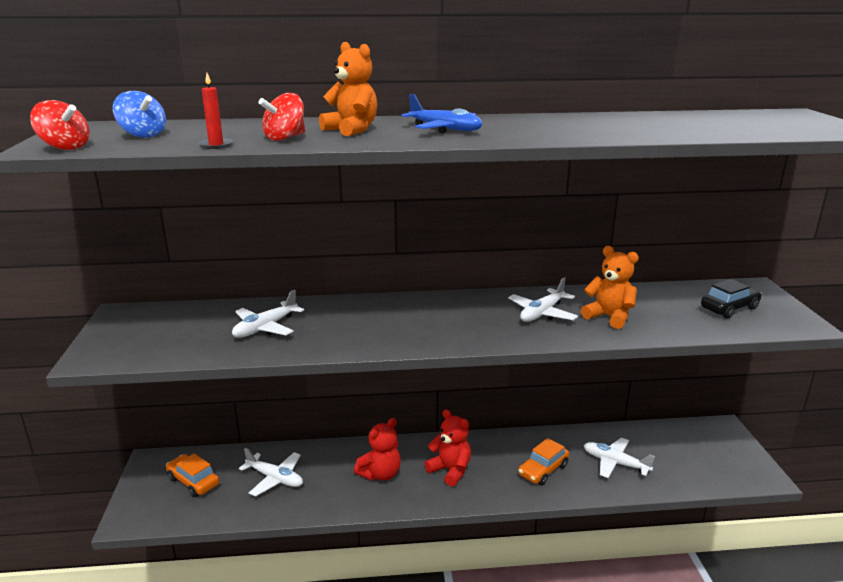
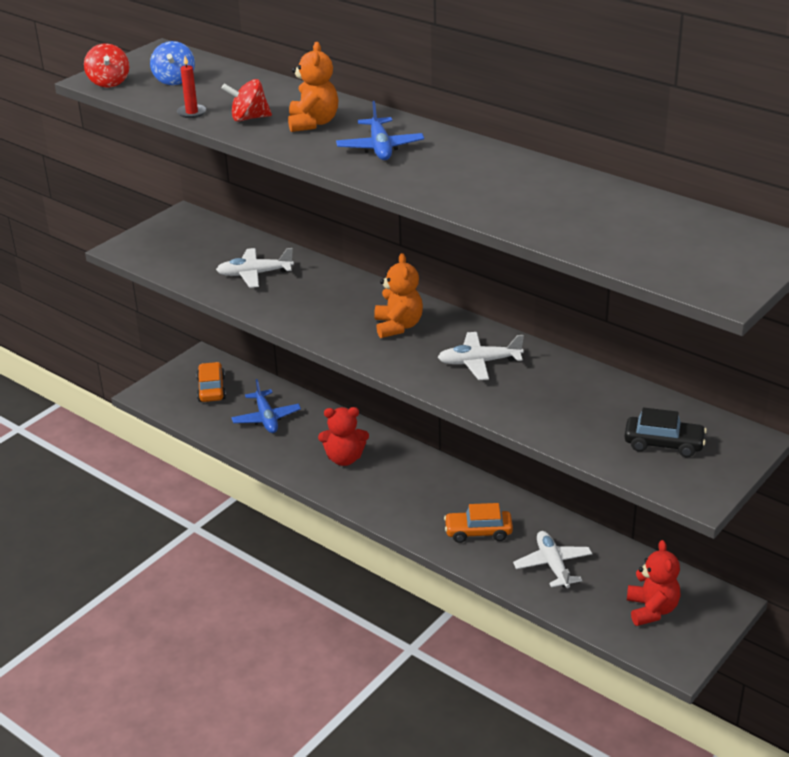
camera: 45 degrees right, 10 degrees up
(275, 478) = (266, 418): white plane -> blue plane
(450, 470) = (401, 487): red teddy bear -> red teddy bear (651, 610)
(609, 317) = (529, 394): orange teddy bear -> orange teddy bear (398, 326)

